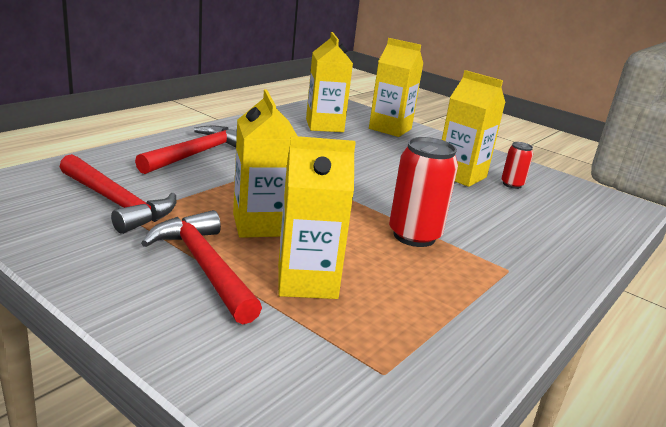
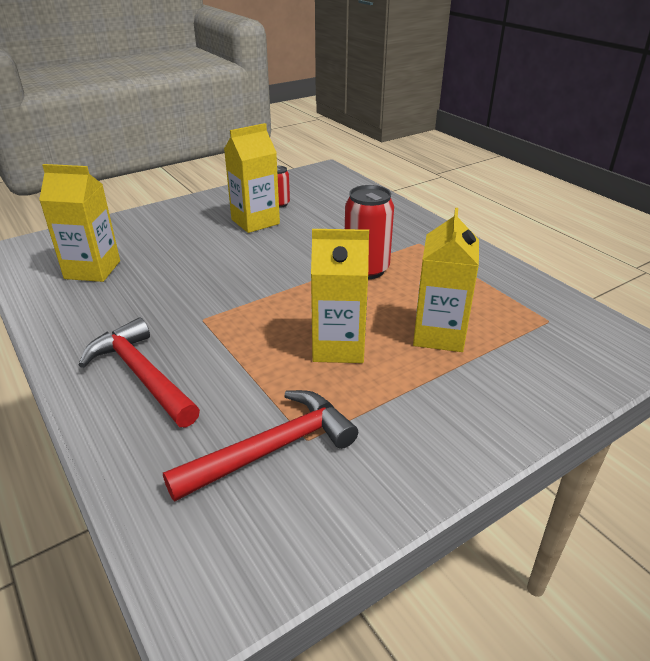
camera: 70 degrees left, 10 degrees up
(204, 267) = (417, 389): red hammer -> none
(390, 129) = (124, 231): yellow carton -> none

